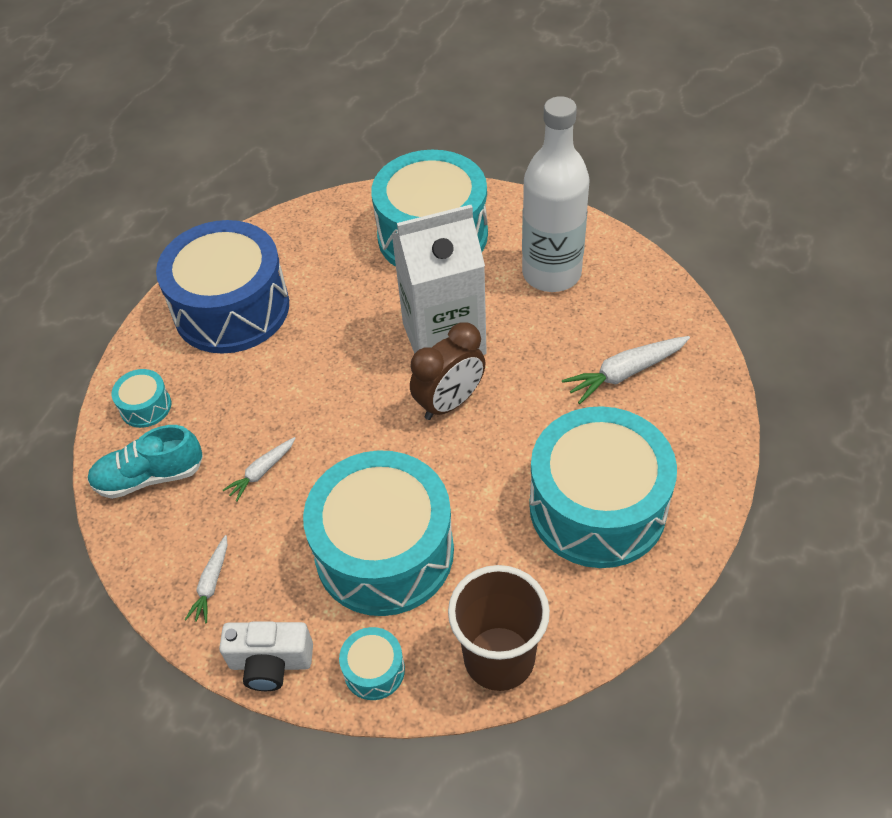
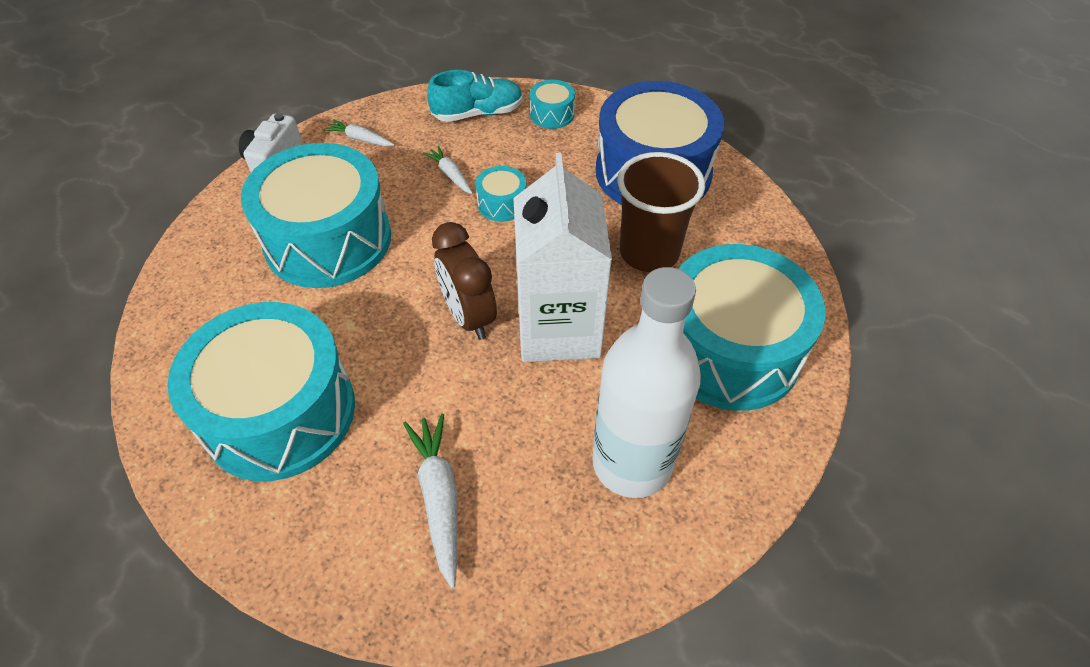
camera: 100 degrees right, 0 degrees up
(150, 476) = (478, 113): turquoise shoe -> turquoise shoe turned 75 degrees clockwise
(374, 670) = (229, 218): turquoise drum -> turquoise drum (502, 204)
(499, 658) = (183, 296): brown cup -> brown cup (649, 253)

